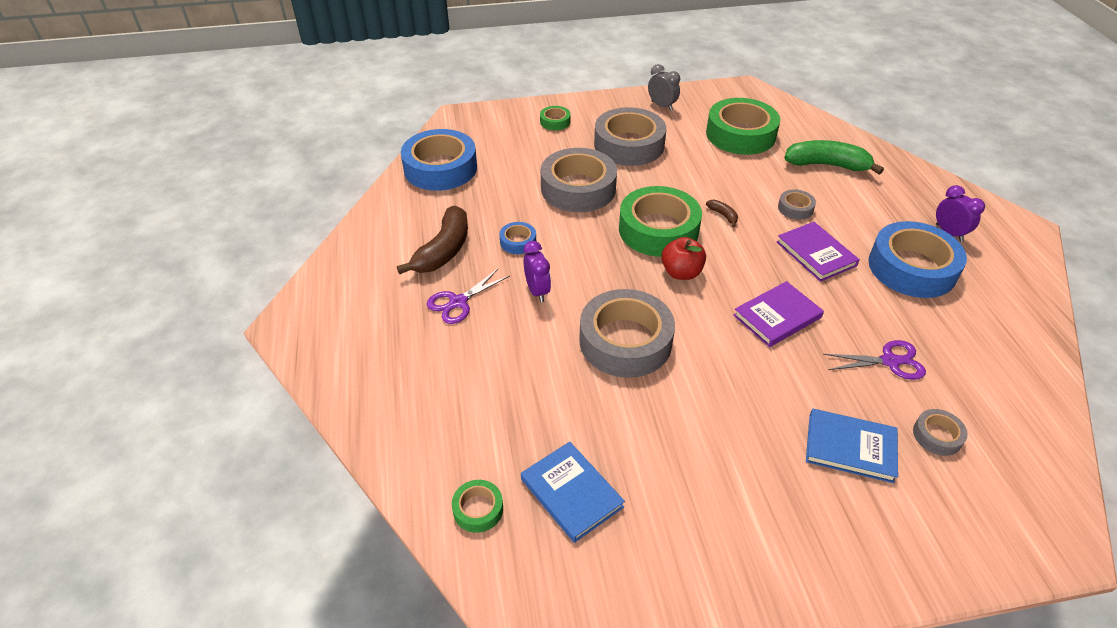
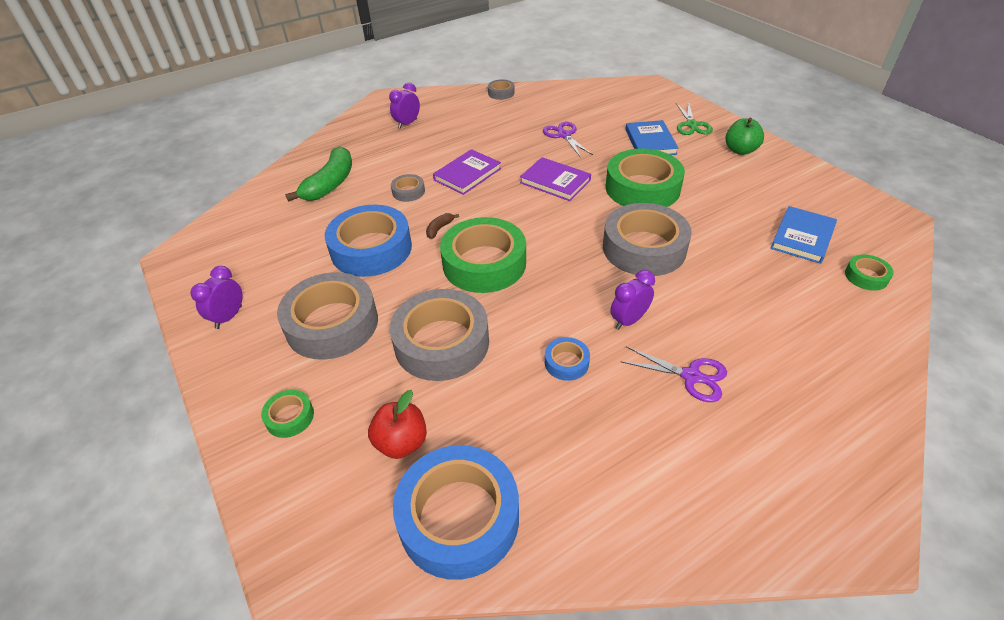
camera: 110 degrees left, 0 degrees up
(444, 250) = (625, 427): brown banana -> none
(662, 106) = (229, 317): grey clock -> purple clock
(681, 273) = (537, 236): red apple -> red apple (401, 442)
(740, 134) = (287, 242): green tape -> green tape (642, 188)
(795, 550) = (740, 150): none -> green apple
(827, 165) = (330, 184): green banana -> green banana turned 150 degrees counterclockwise
(892, 527) = (691, 125): none -> green scissors
(912, 268) = (459, 135): blue tape -> blue tape (371, 249)
(937, 436) = (613, 117): grey tape -> grey tape (501, 93)

